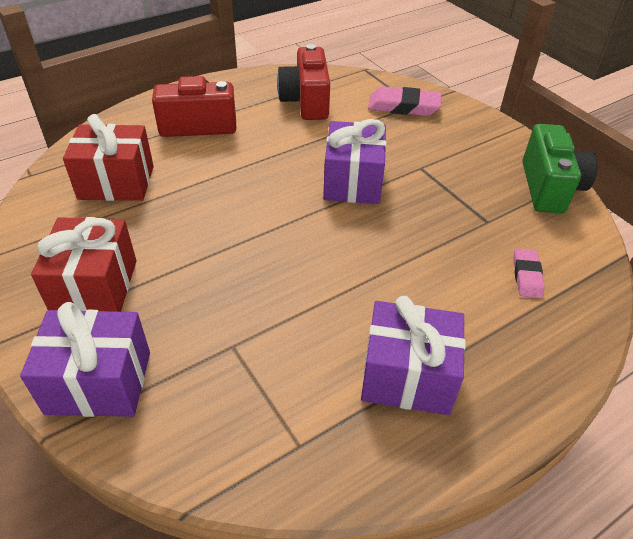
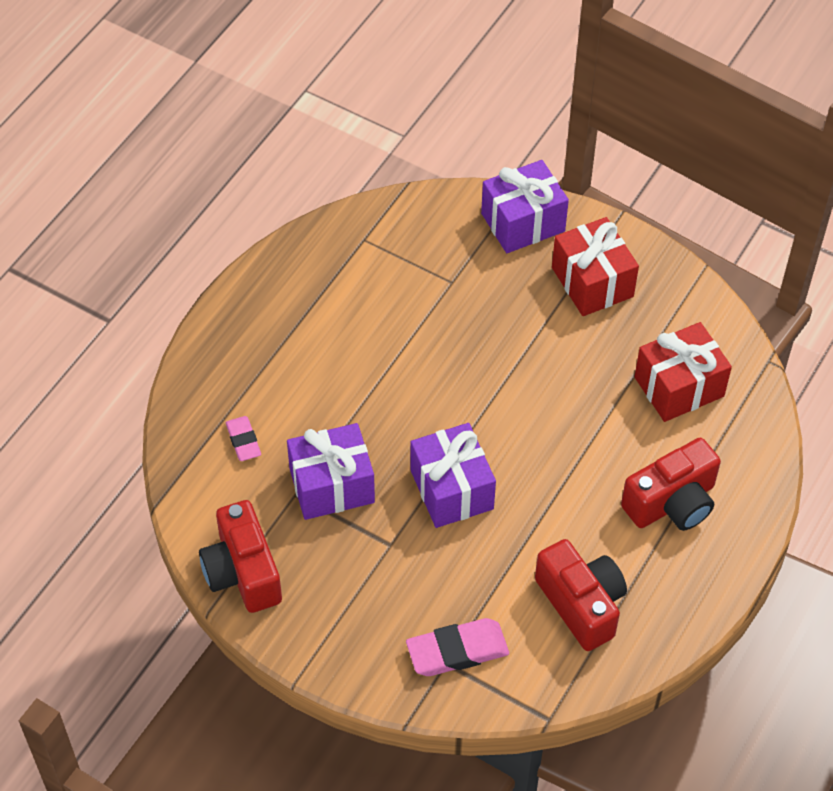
camera: 155 degrees right, 10 degrees up
(407, 376) = (312, 311): purple gift -> purple gift (332, 485)
(549, 187) = (243, 572): green camera -> red camera

